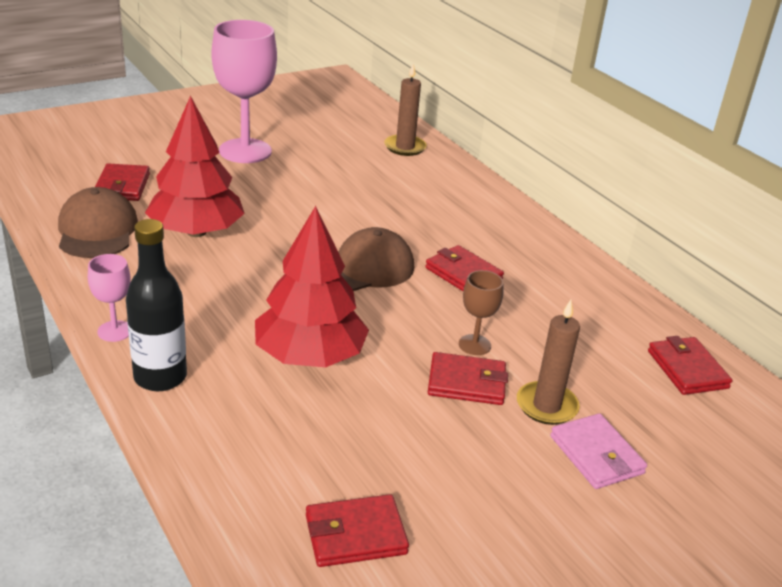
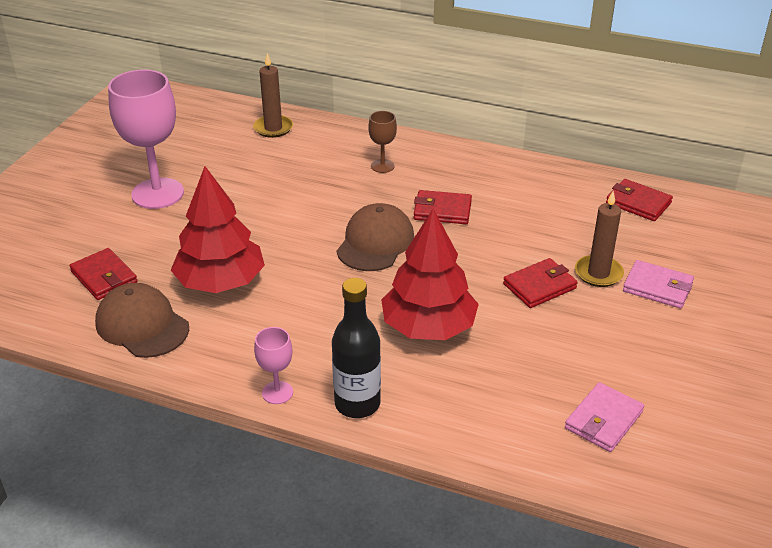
camera: 35 degrees left, 5 degrees up
(355, 535) = (603, 420): red wallet -> pink wallet
(474, 345) = (512, 257): brown goblet -> brown goblet (382, 166)

